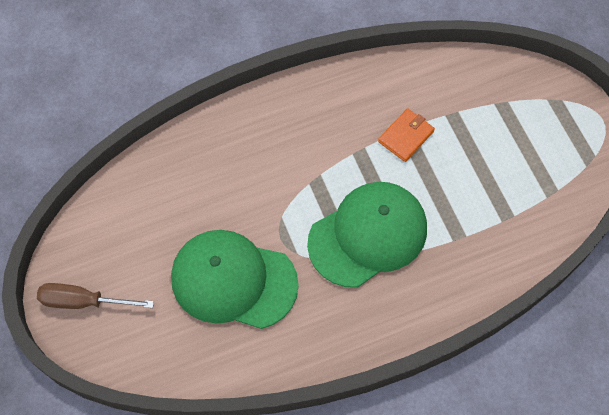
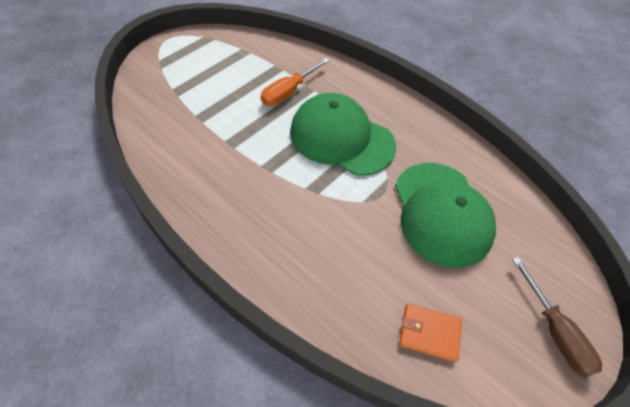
camera: 120 degrees left, 10 degrees down
(406, 136) = (236, 141): orange wallet -> orange wallet (429, 333)
(460, 212) = (288, 92): none -> orange screwdriver

